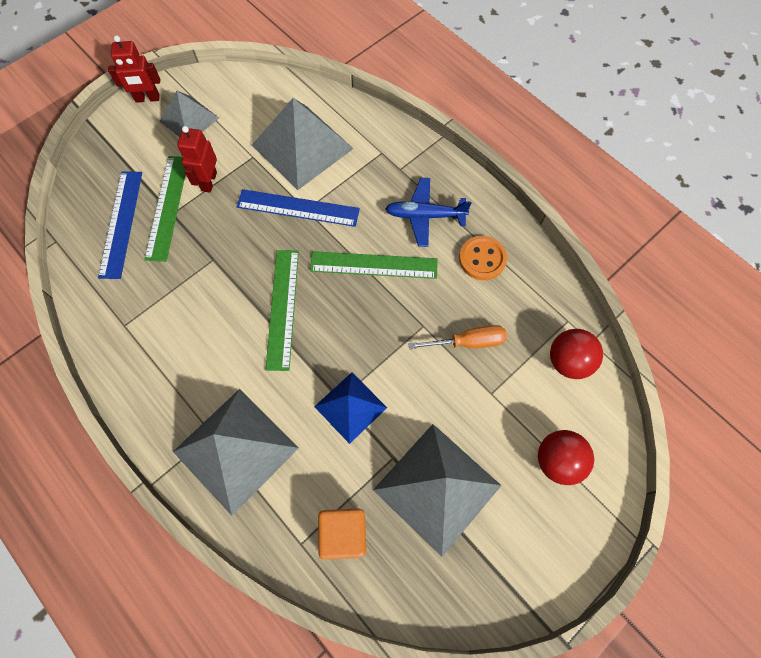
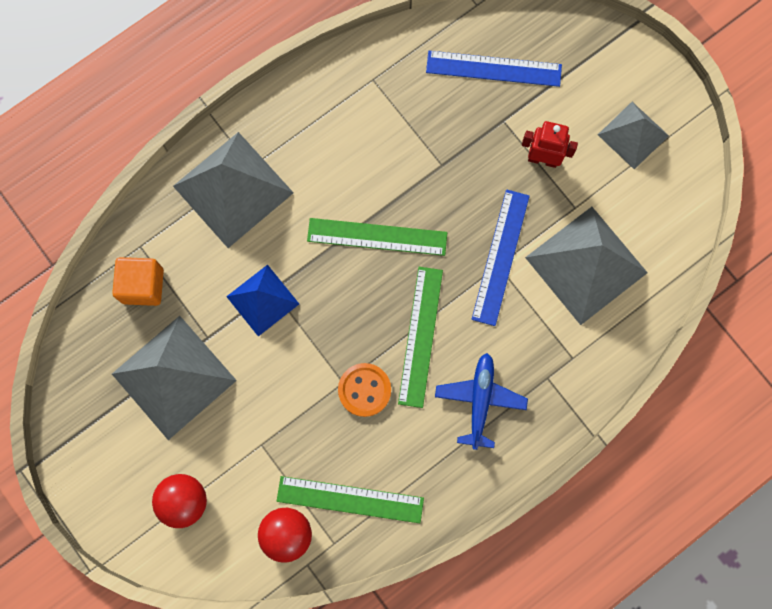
camera: 95 degrees right, 10 degrees up
(147, 98) = (666, 86): red robot -> none
(167, 207) = (511, 115): green ruler -> green ruler (350, 499)
(469, 342) = (319, 429): orange screwdriver -> none
(482, 259) = (418, 459): orange button -> orange button (364, 390)

